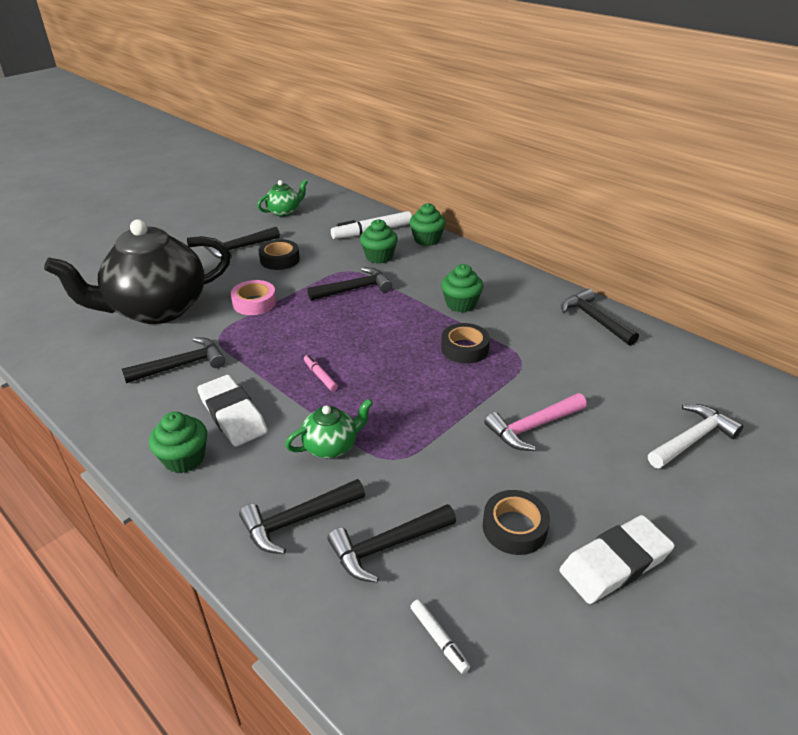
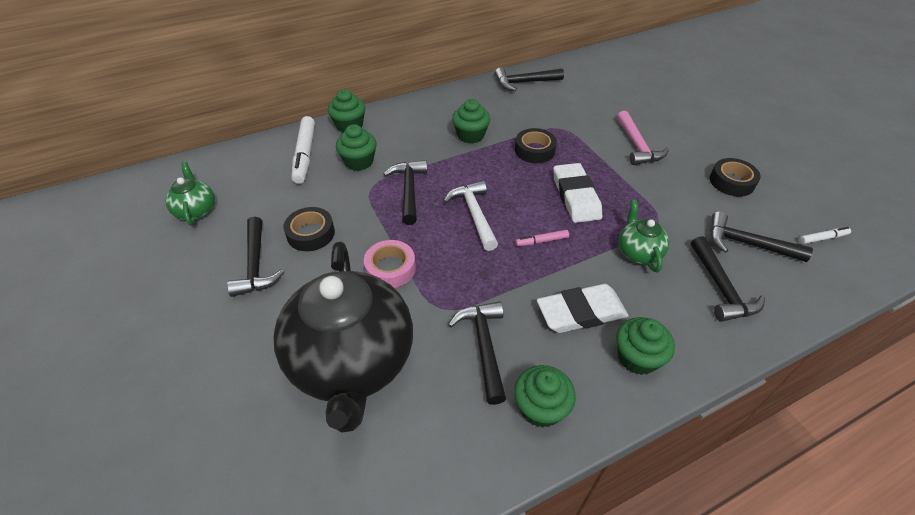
camera: 70 degrees left, 10 degrees up
(124, 406) = (540, 408): none -> green cupcake
(387, 546) = (747, 244): black hammer -> black hammer turned 120 degrees clockwise
(614, 563) = (760, 153): white eraser -> white eraser (575, 196)
(692, 439) = (661, 91): white hammer -> white hammer (474, 215)

